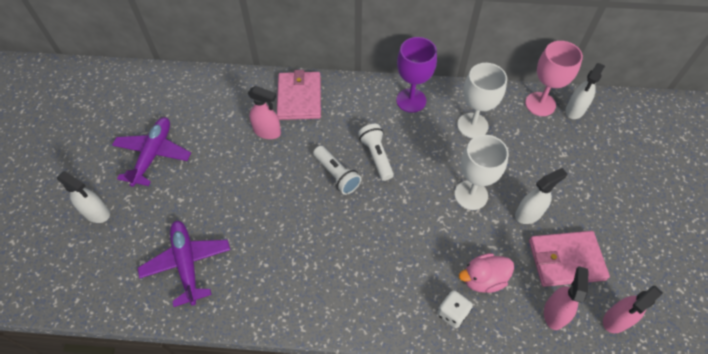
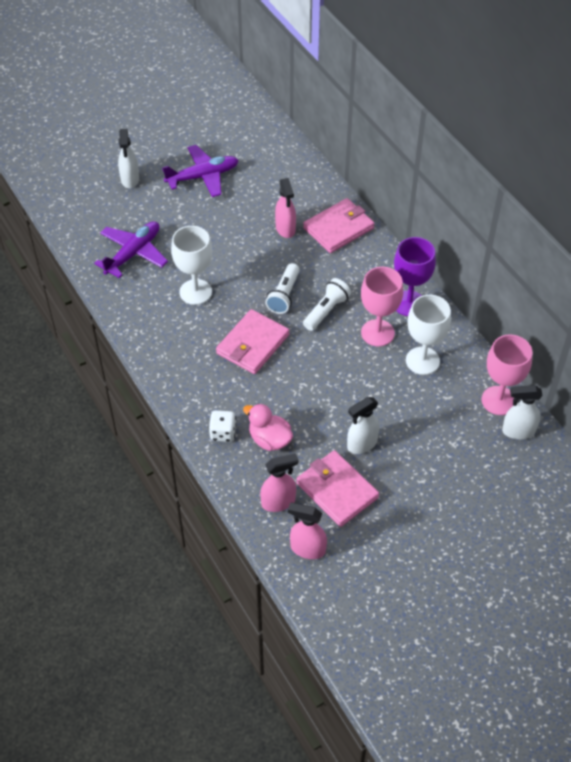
camera: 55 degrees right, 5 degrees down
(371, 230) = (252, 344): none -> pink wallet
(424, 136) = (377, 333): none -> pink goblet
(471, 195) = (345, 394): white goblet -> white goblet (195, 292)
(529, 214) = (362, 444): white spray bottle -> white spray bottle turned 120 degrees clockwise

